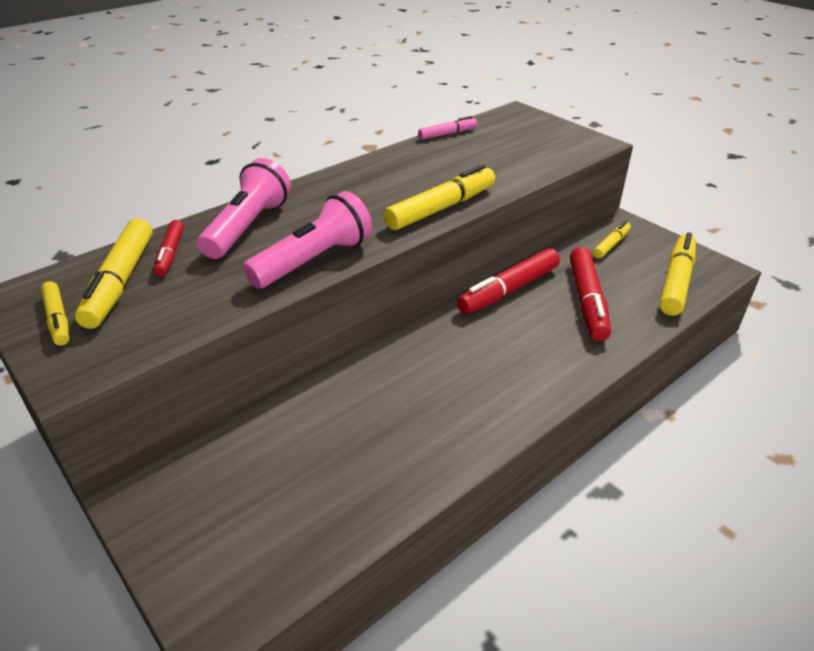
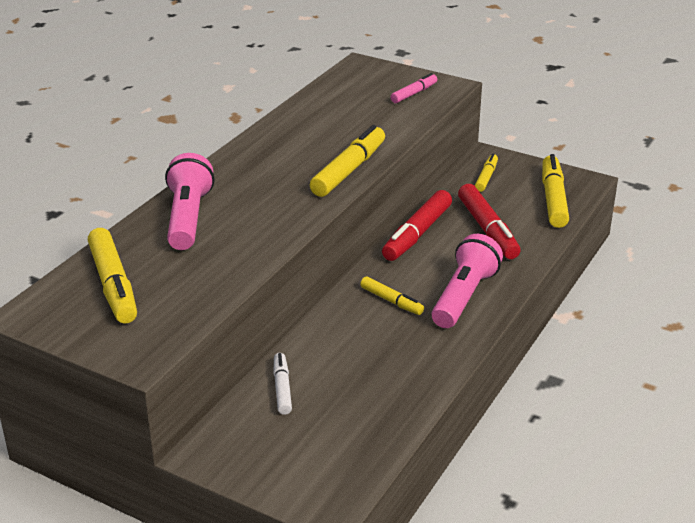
camera: 20 degrees left, 5 degrees down
(58, 319) = (87, 324): yellow marker -> yellow marker (391, 301)
(170, 253) = (137, 254): red marker -> none
(266, 436) = (282, 388): none -> white marker
(314, 260) = (270, 234): pink flashlight -> pink flashlight (464, 296)
(447, 134) = (309, 98): pink marker -> pink marker (414, 93)

